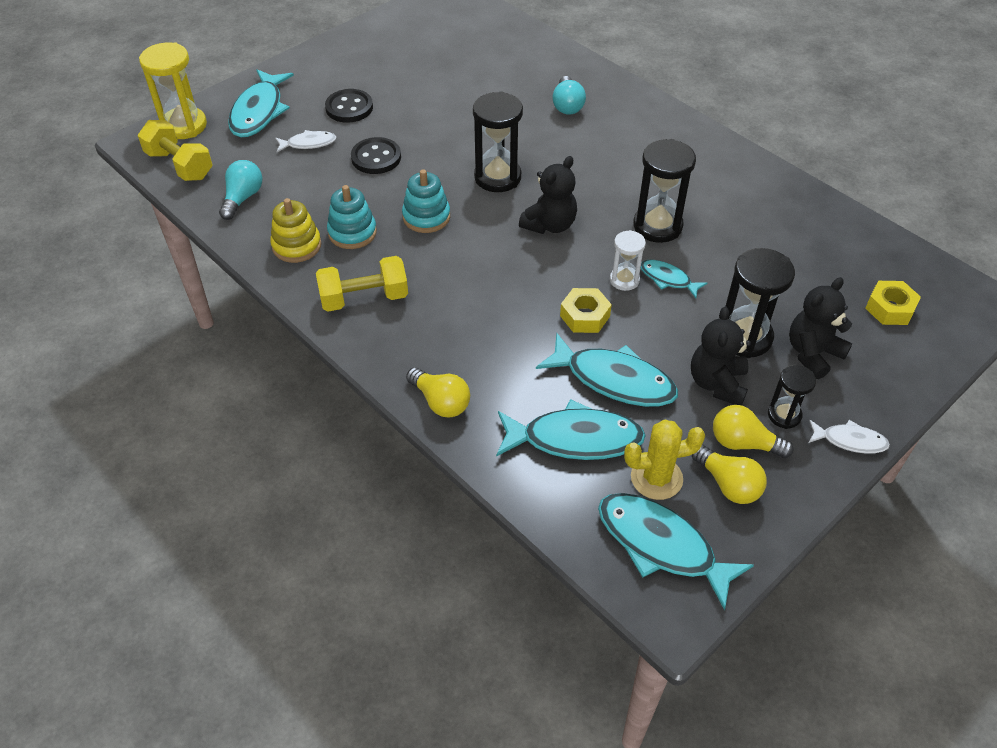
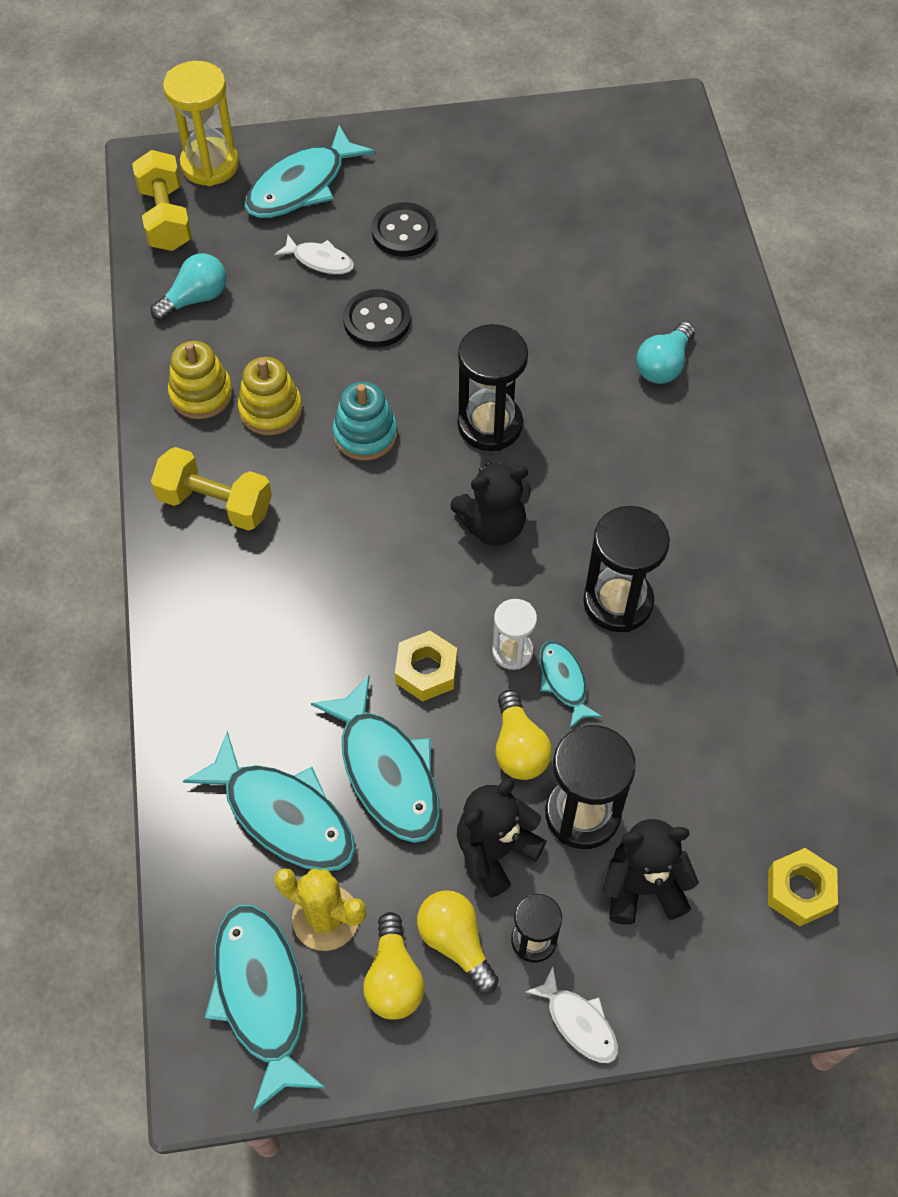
camera: 35 degrees right, 10 degrees up
(352, 232) = (271, 410): turquoise stacking toy -> yellow stacking toy
(440, 402) = (188, 680): yellow light bulb -> yellow light bulb (519, 748)

